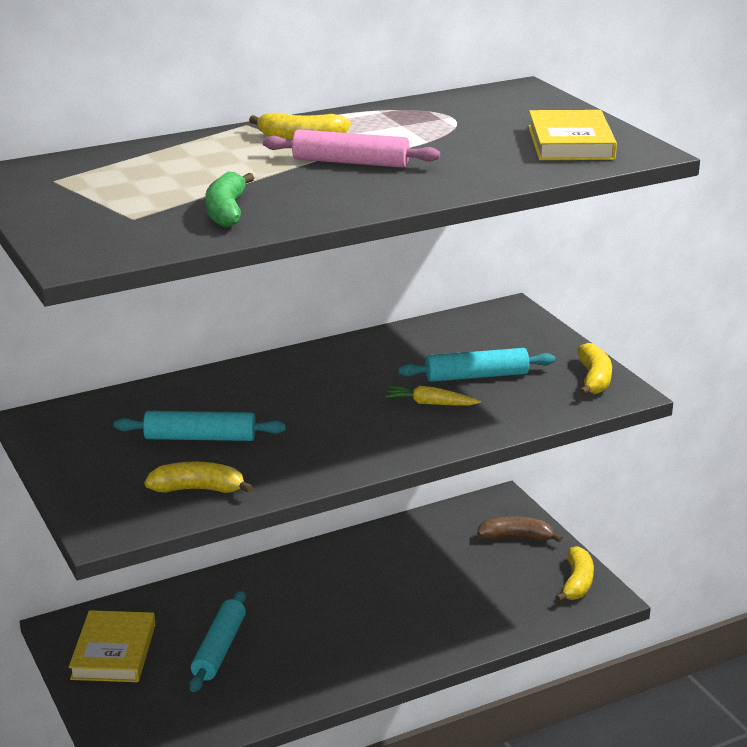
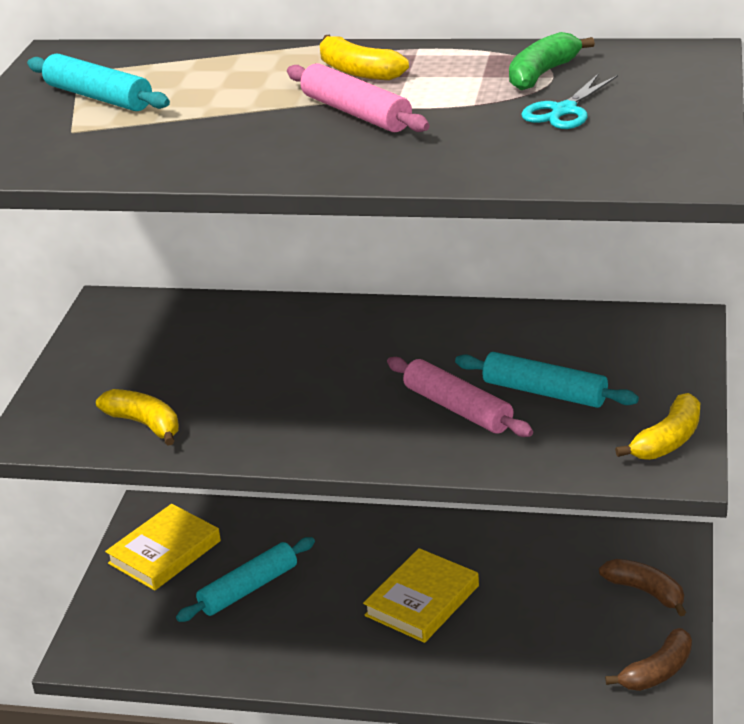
camera: 40 degrees right, 5 degrees up
(200, 438) = (209, 370): turquoise rolling pin -> turquoise rolling pin (98, 97)
(226, 211) = (156, 144): green banana -> green banana (542, 74)
(430, 403) = (457, 408): yellow carrot -> pink rolling pin
(497, 134) = (563, 111): none -> turquoise scissors
(570, 143) = (625, 142): yellow book -> yellow book (422, 601)
(577, 583) = (657, 672): yellow banana -> brown banana

